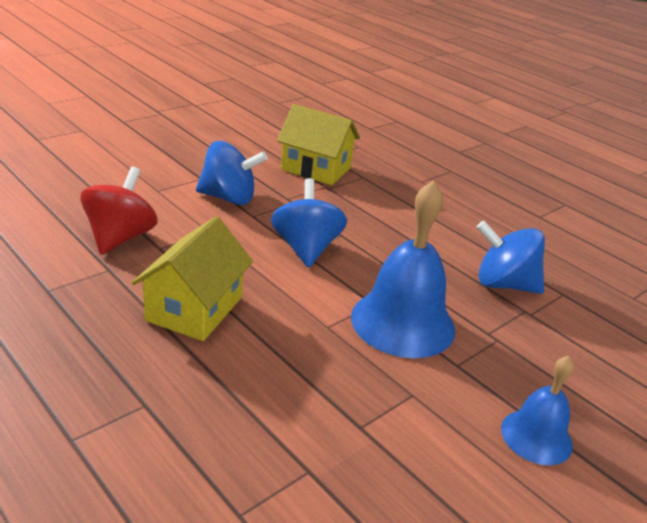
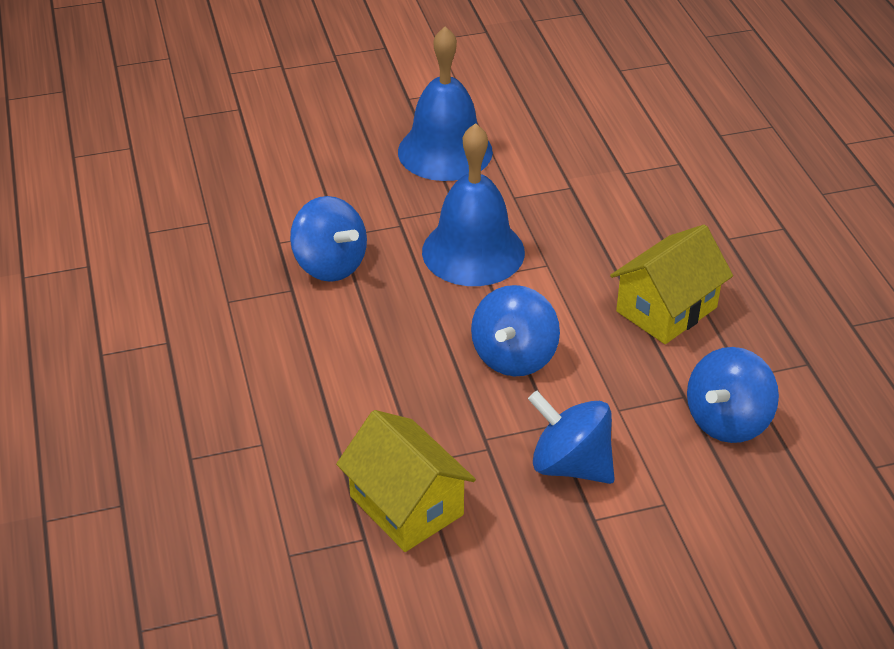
camera: 150 degrees left, 10 degrees up
(120, 237) = (727, 421): red spinning top -> blue spinning top
(536, 436) = (445, 151): blue bell -> blue bell, size x1.76

